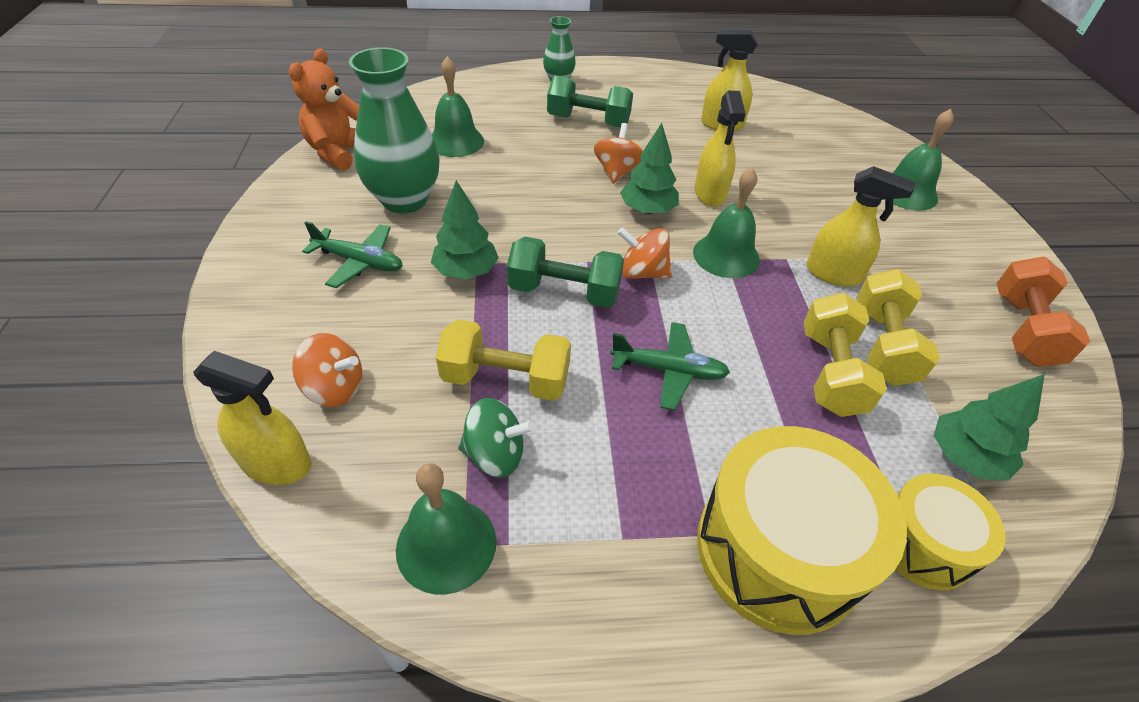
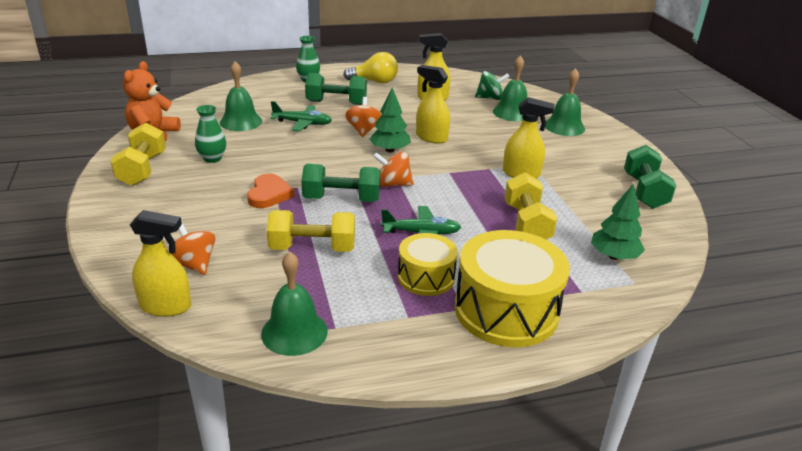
camera: 10 degrees left, 15 degrees down
(335, 388) = (194, 264): orange spinning top -> orange spinning top turned 135 degrees counterclockwise
(360, 262) = (190, 196): green plane -> green plane (303, 123)
(405, 200) = (212, 158): green vase -> green vase, size x0.52
(466, 271) = (269, 194): green tree -> orange heart
(495, 455) = (315, 286): green spinning top -> green spinning top (490, 98)
(646, 90) = (374, 81): none -> yellow light bulb
(710, 193) = (431, 137): yellow spray bottle -> yellow spray bottle turned 135 degrees clockwise
(726, 255) = (448, 170): green bell -> green bell (512, 112)
(882, 345) = (557, 207): yellow dumbbell -> yellow dumbbell (142, 169)
(923, 543) = (593, 298): yellow drum -> yellow drum (426, 277)
(1023, 330) = (644, 191): orange dumbbell -> green dumbbell

